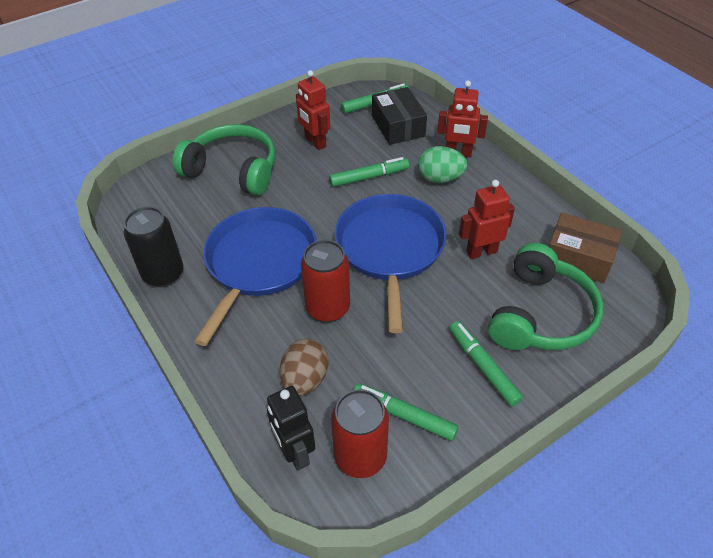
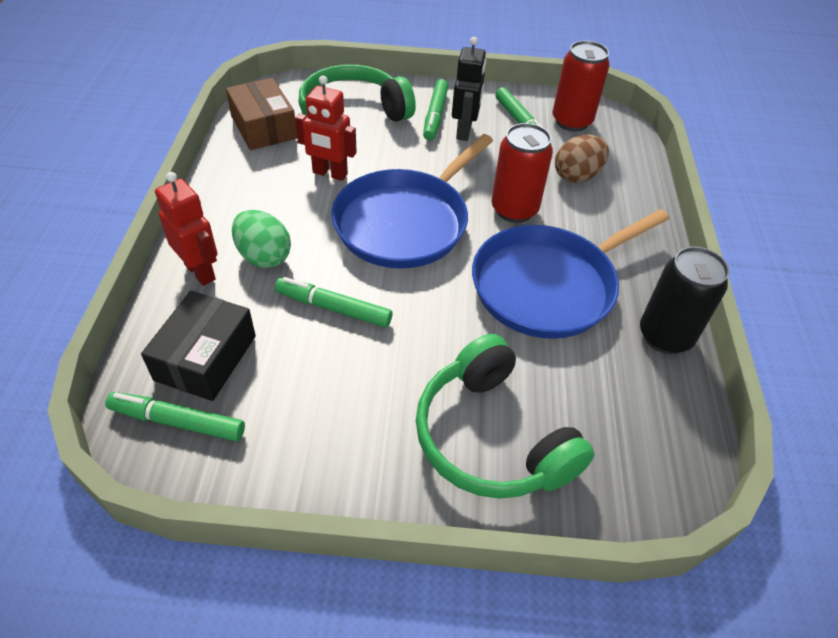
camera: 145 degrees left, 0 degrees up
(295, 453) = (616, 144): black robot -> black robot (464, 131)
(315, 142) = (338, 408): red robot -> none

